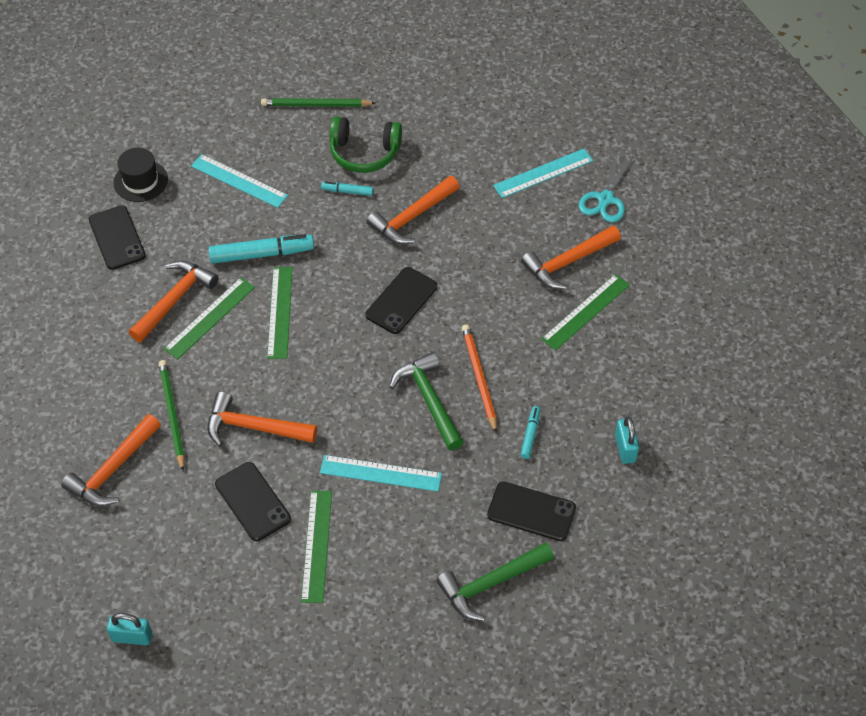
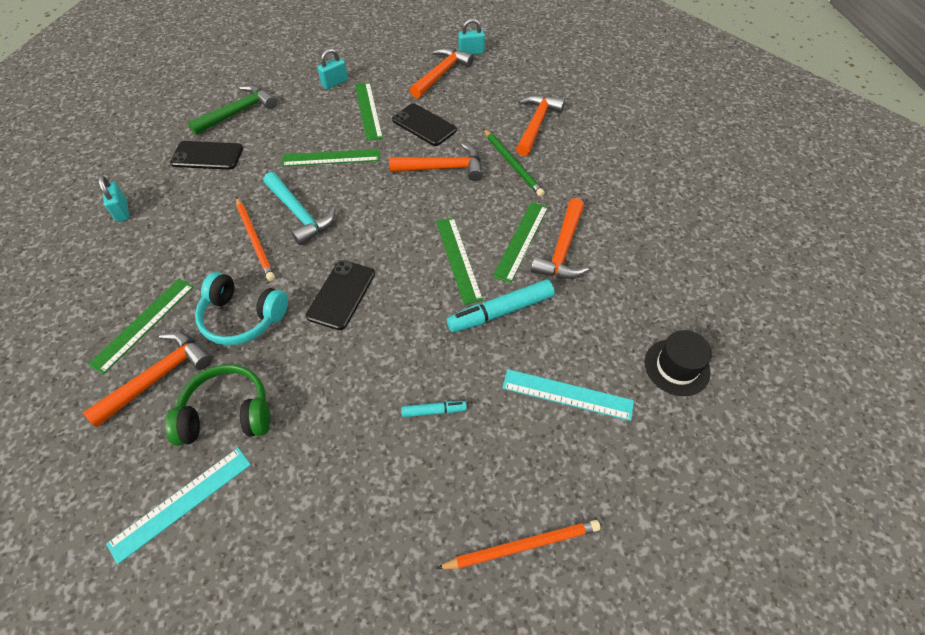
camera: 165 degrees right, 0 degrees up
(117, 238) = (656, 296): black phone -> none
(315, 105) = (522, 545): green pencil -> orange pencil
(350, 614) = (335, 83): none -> turquoise padlock
(364, 153) = (429, 476): green headphones -> green headphones (227, 414)
(380, 473) = (331, 158): turquoise ruler -> green ruler
(412, 217) = (347, 394): orange hammer -> orange hammer (441, 74)
(429, 400) = (299, 214): green hammer -> turquoise hammer
(495, 298) = (242, 317): none -> turquoise headphones
(530, 435) = (207, 205): turquoise marker -> none
(605, 199) = (98, 480): turquoise scissors -> none

